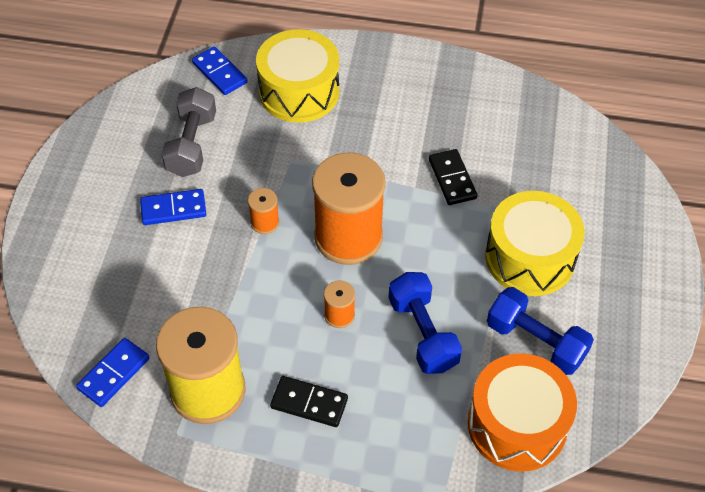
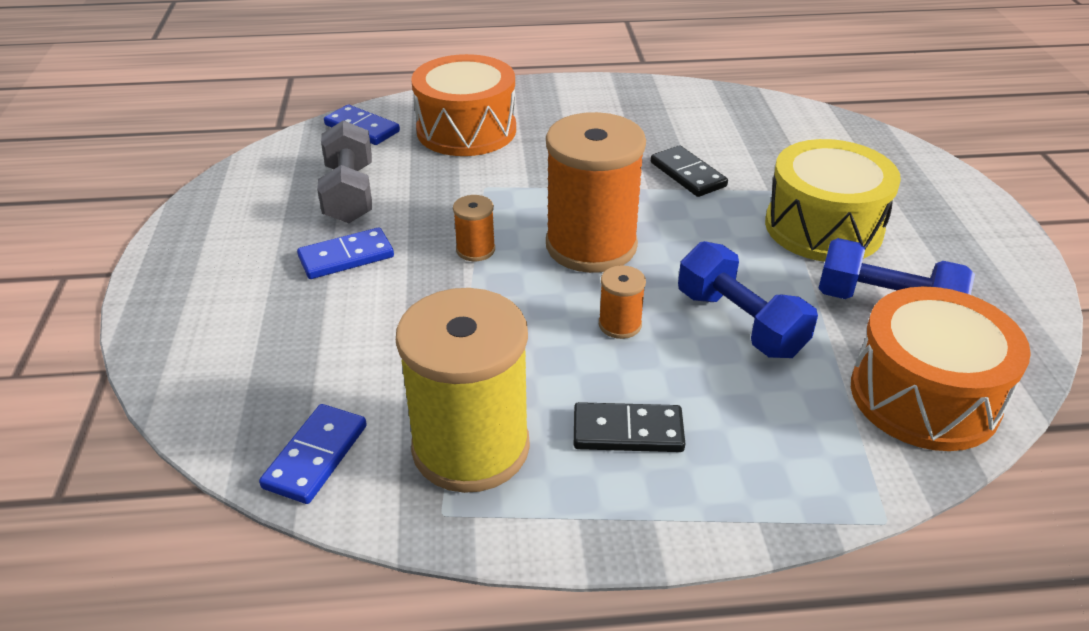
camera: 15 degrees left, 15 degrees down
(299, 92) = (466, 130): yellow drum -> orange drum

